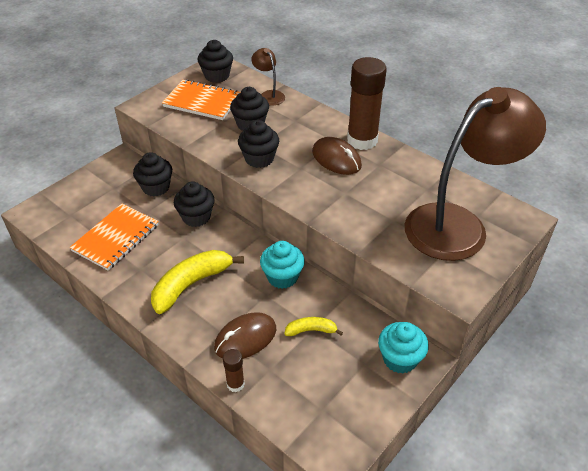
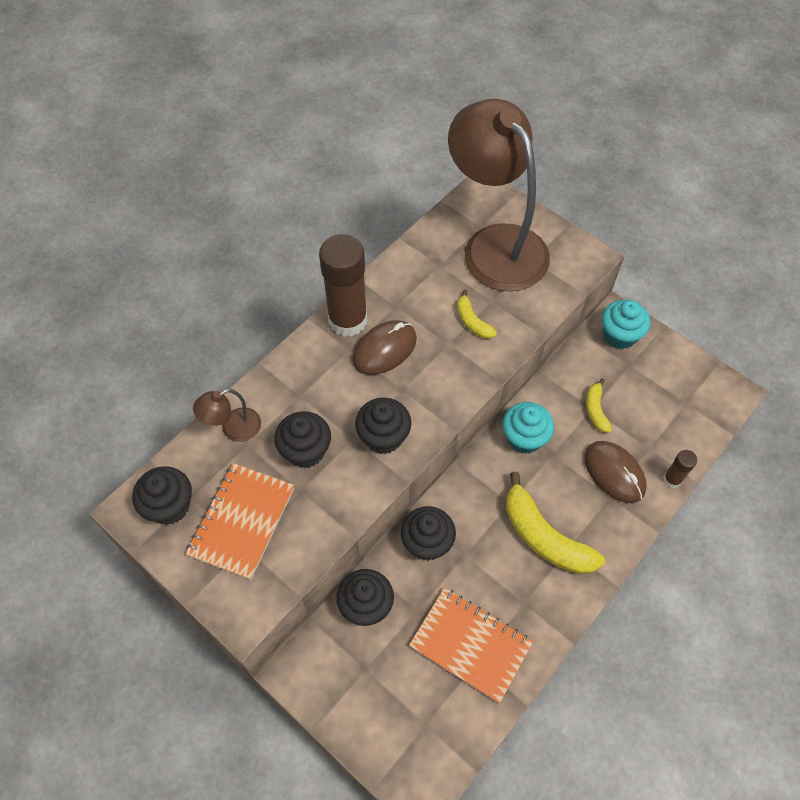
camera: 90 degrees left, 15 degrees up
(368, 207) = (472, 321): none -> yellow banana

